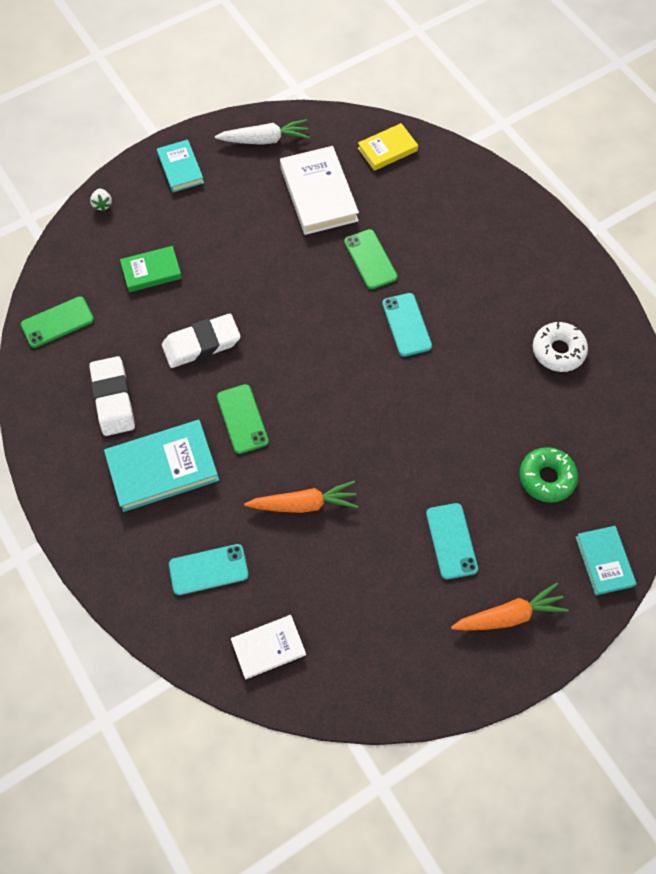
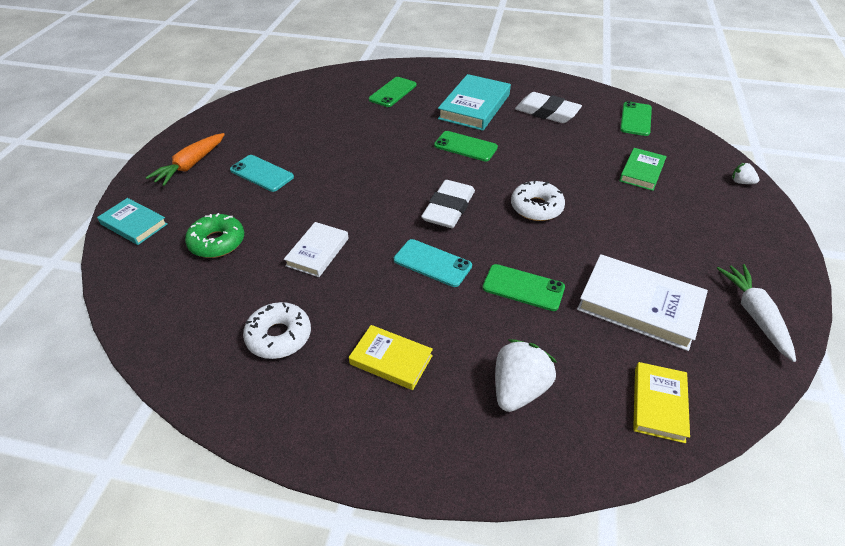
camera: 135 degrees right, 20 degrees down
(180, 168) = (753, 240): turquoise book -> none
(201, 344) = (546, 160): white eraser -> white eraser (448, 208)
(208, 569) = (393, 92): turquoise phone -> green phone
(265, 140) = (754, 315): white carrot -> white carrot turned 135 degrees clockwise
(268, 647) = (325, 88): white book -> white book (317, 252)
(276, 308) = (536, 207): none -> white donut
(304, 504) = (376, 137): orange carrot -> none
(449, 210) = (518, 389): none -> white strawberry
(502, 281) = (391, 360): none -> yellow book

